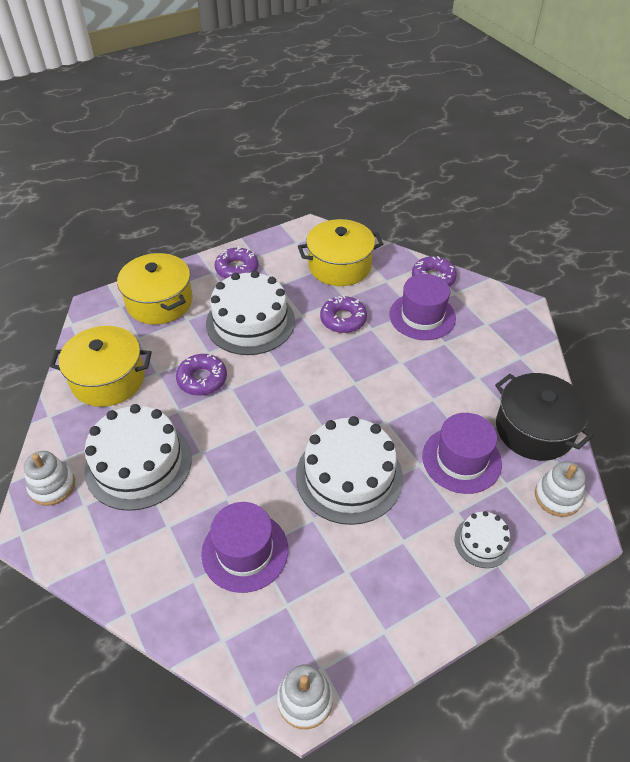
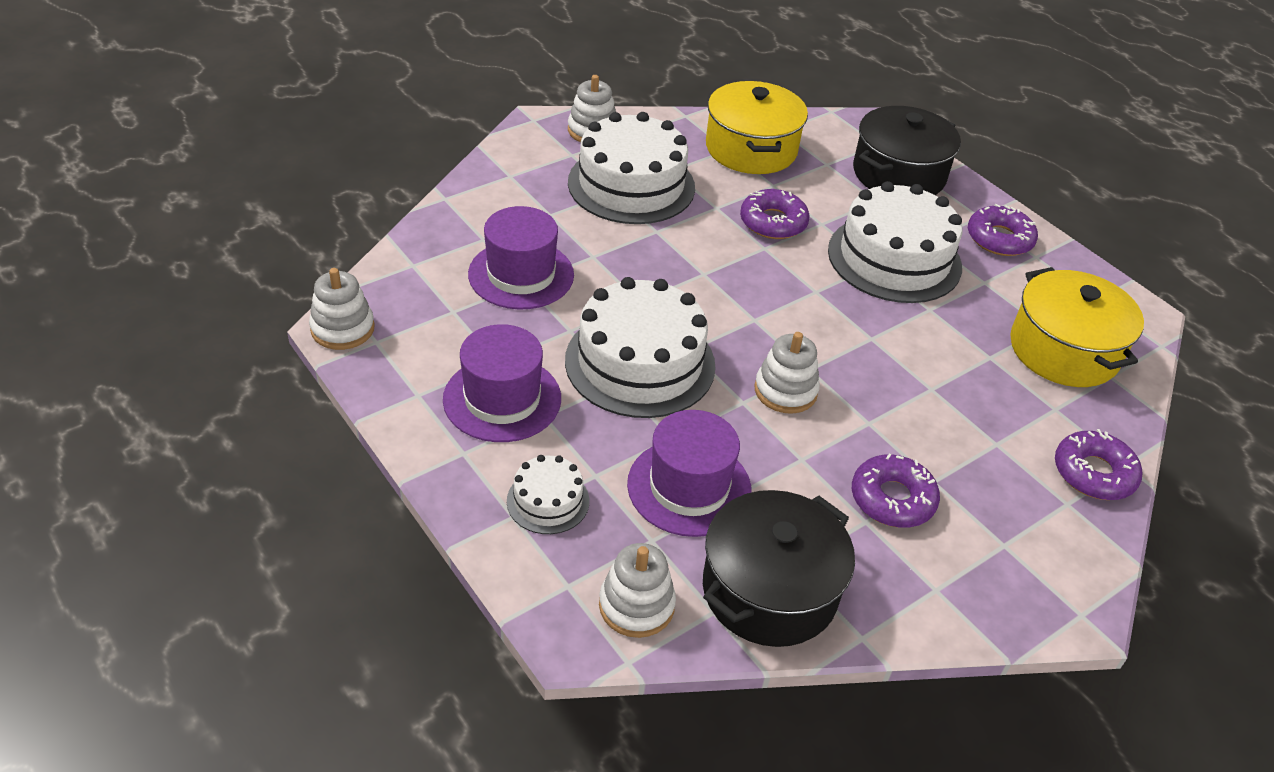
camera: 80 degrees right, 5 degrees down
(159, 302) = (899, 174): yellow pot -> black pot
(343, 319) = (938, 355): purple donut -> purple donut (892, 499)
(375, 398) = (785, 391): none -> white stacking toy
(422, 316) = (986, 453): purple hat -> purple hat (502, 399)

